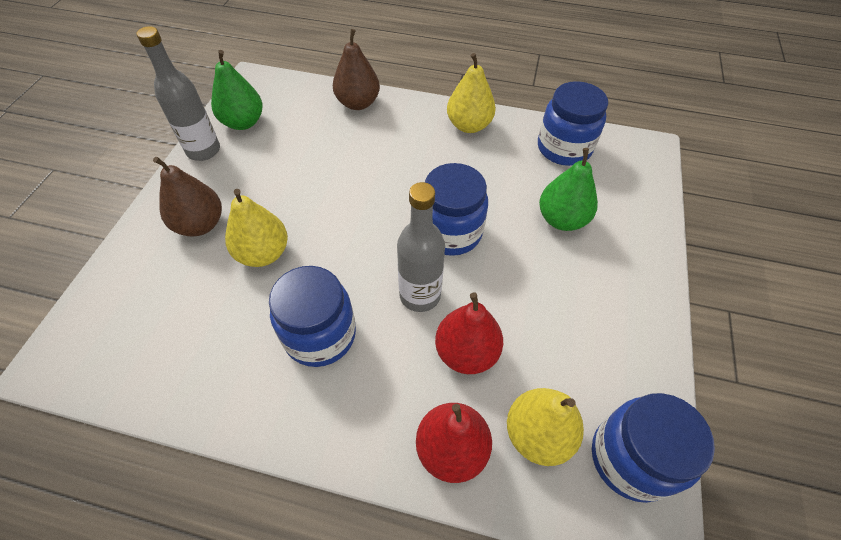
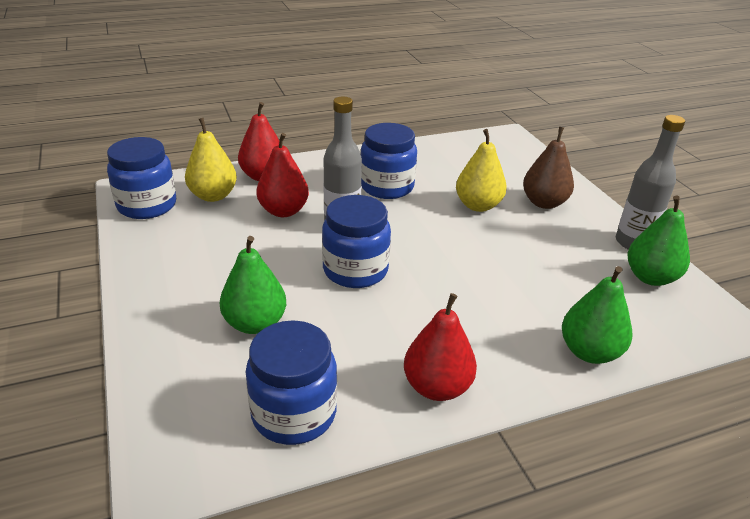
camera: 145 degrees right, 20 degrees down
(358, 103) = (589, 352): brown pear -> green pear
(469, 125) = (437, 387): yellow pear -> red pear

